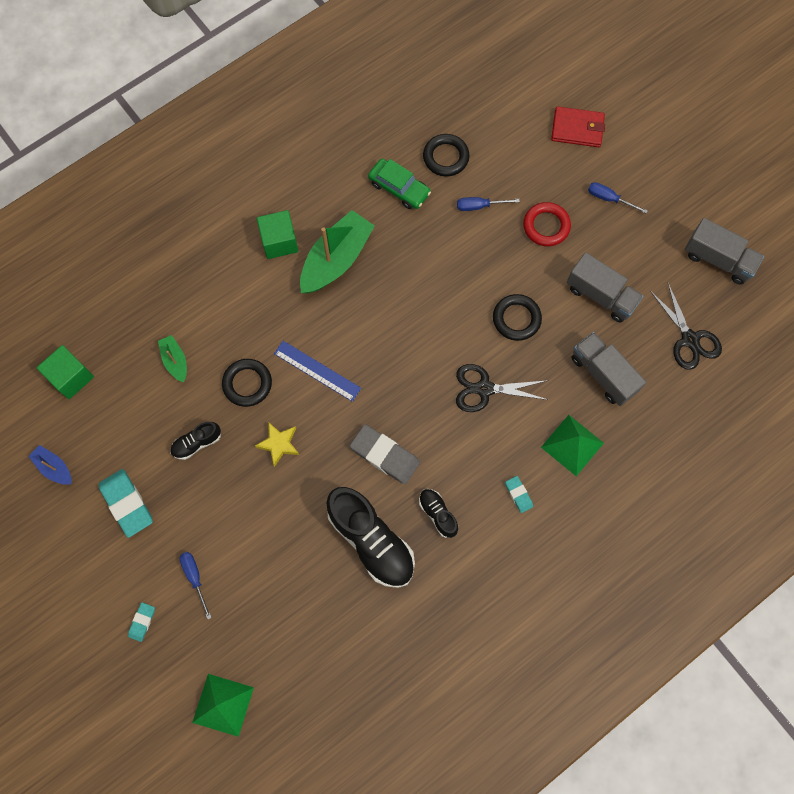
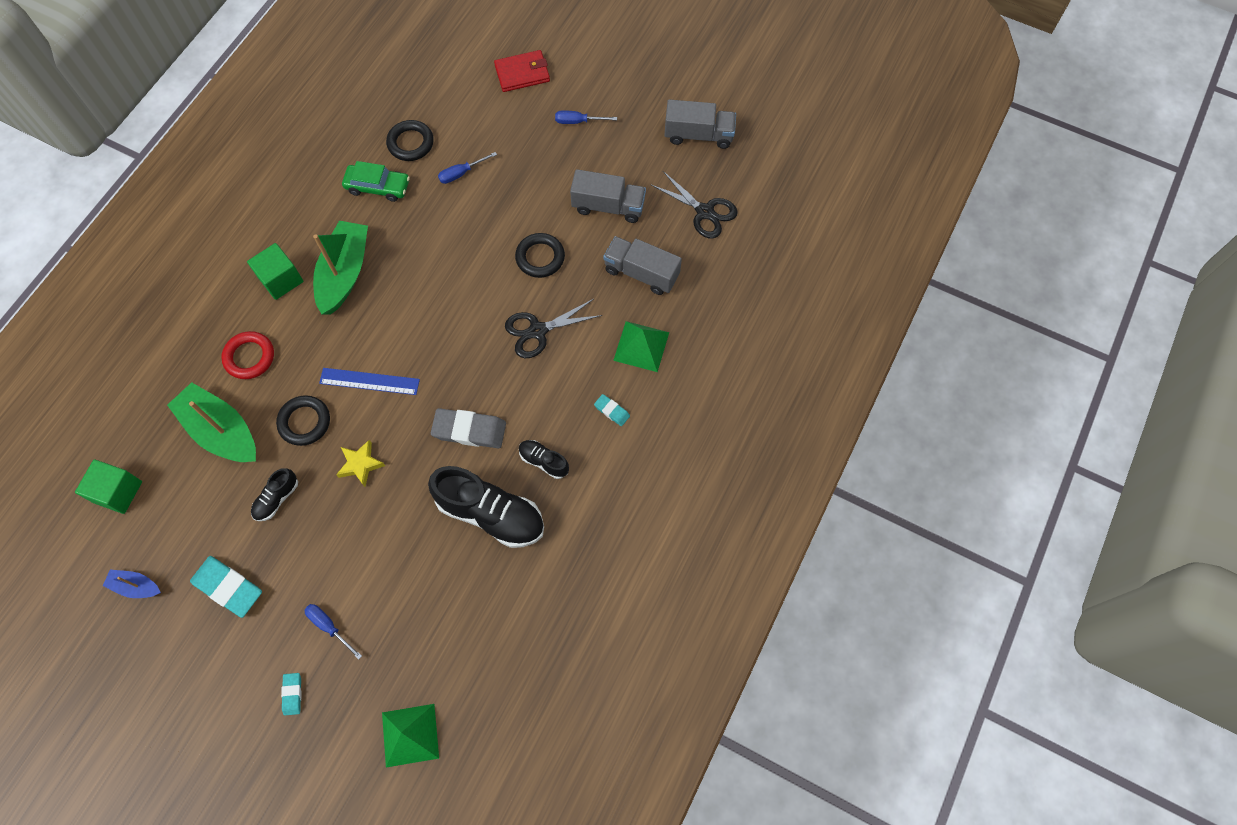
camera: 25 degrees left, 5 degrees down
(175, 361) = (221, 431): green boat -> green boat, size x2.01
(546, 226) = (531, 167): red ring -> red ring (249, 357)

